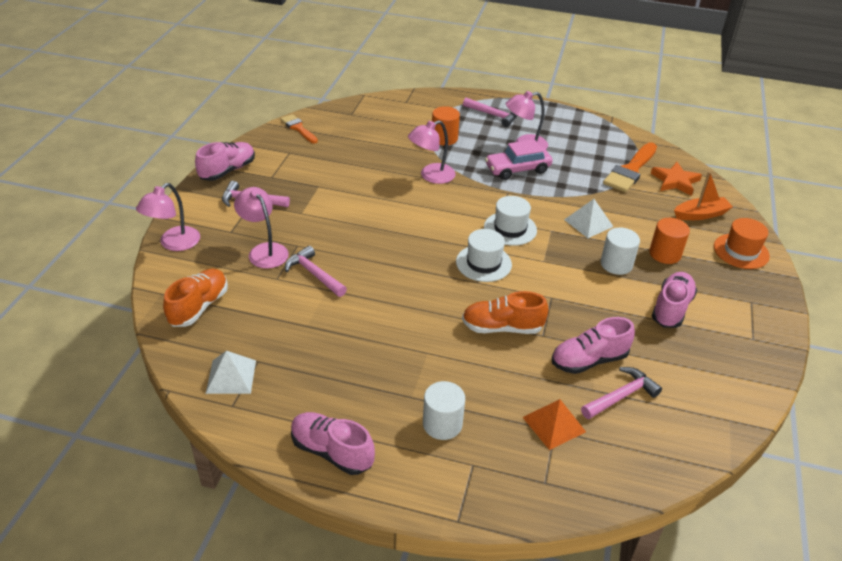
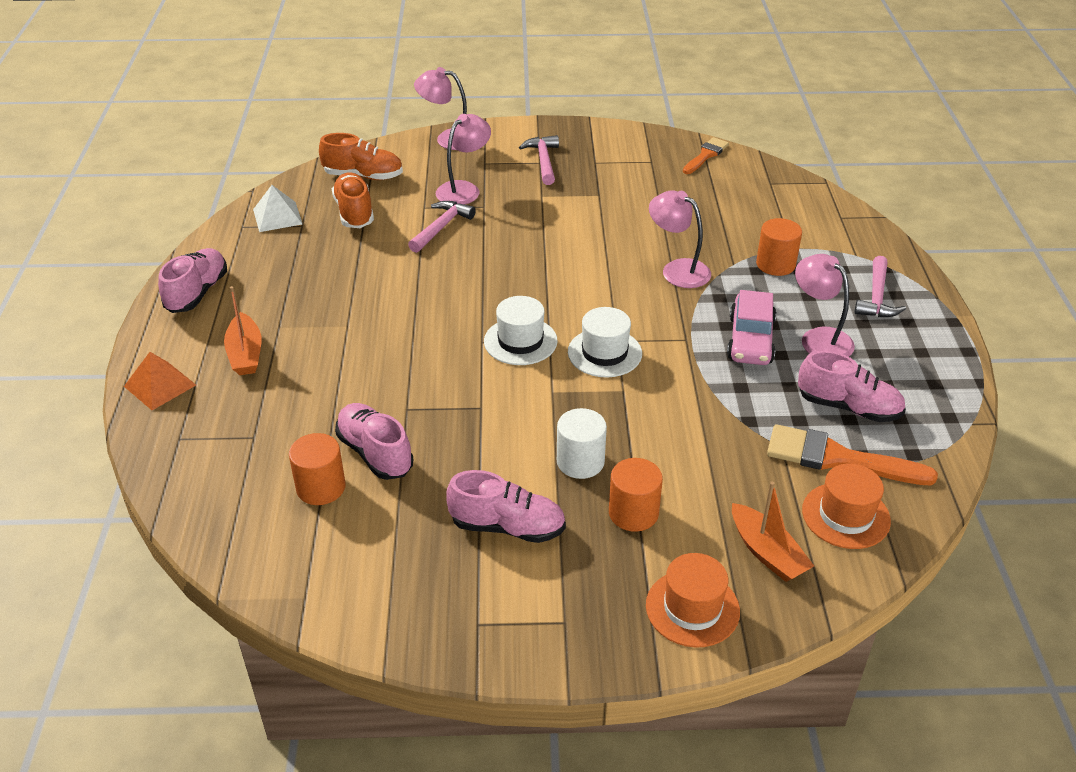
camera: 75 degrees right, 0 degrees up
(227, 171) = (587, 134): pink shoe -> pink shoe (848, 407)
(442, 424) = (245, 354): white cylinder -> orange boat
(502, 327) = (407, 373): orange shoe -> orange shoe (354, 212)
(517, 169) = (750, 340): pink car -> pink car turned 135 degrees counterclockwise
(554, 424) = (262, 435): orange pyramid -> orange pyramid (160, 385)
(588, 223) = (663, 424): white pyramid -> none
(621, 396) = (321, 487): pink hammer -> orange cylinder
(675, 181) = (845, 515): orange star -> orange hat

